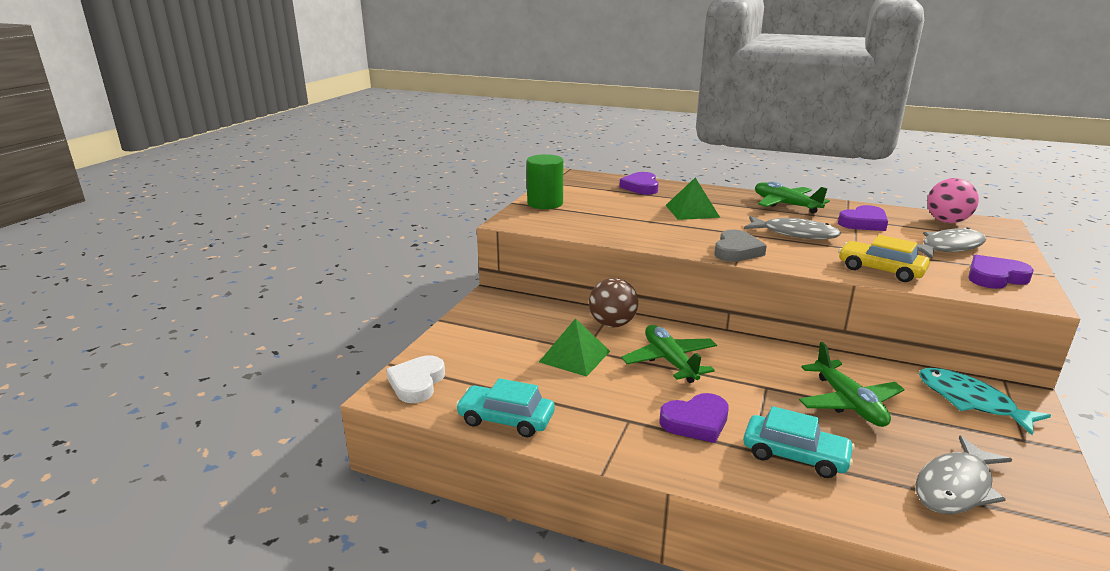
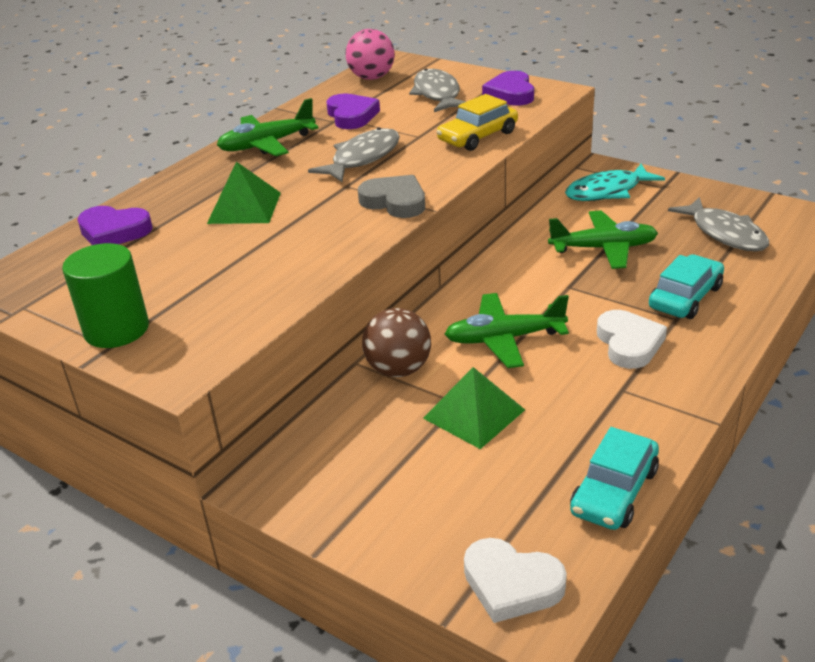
camera: 75 degrees left, 10 degrees up
(696, 422) = (629, 343): purple heart -> white heart

